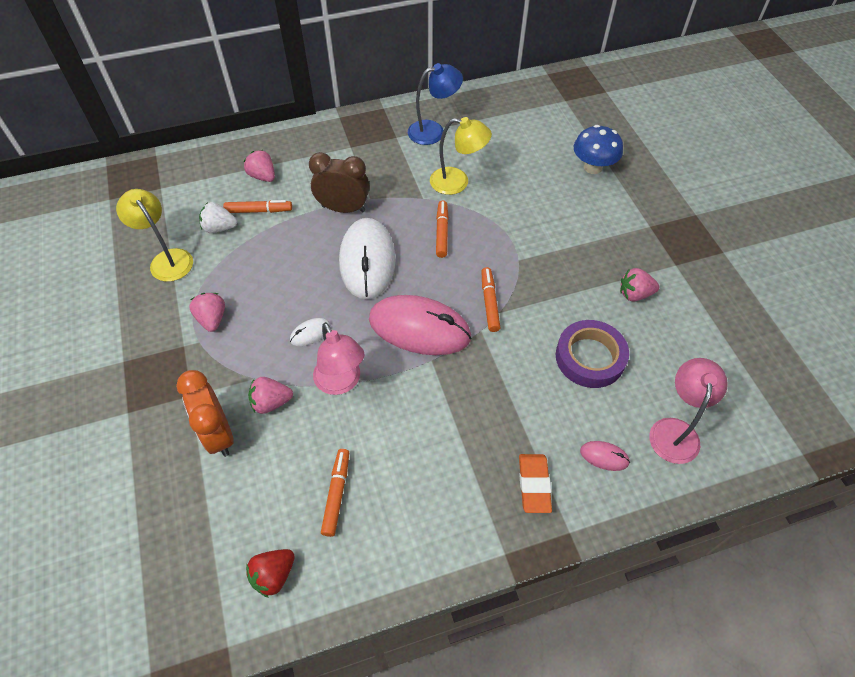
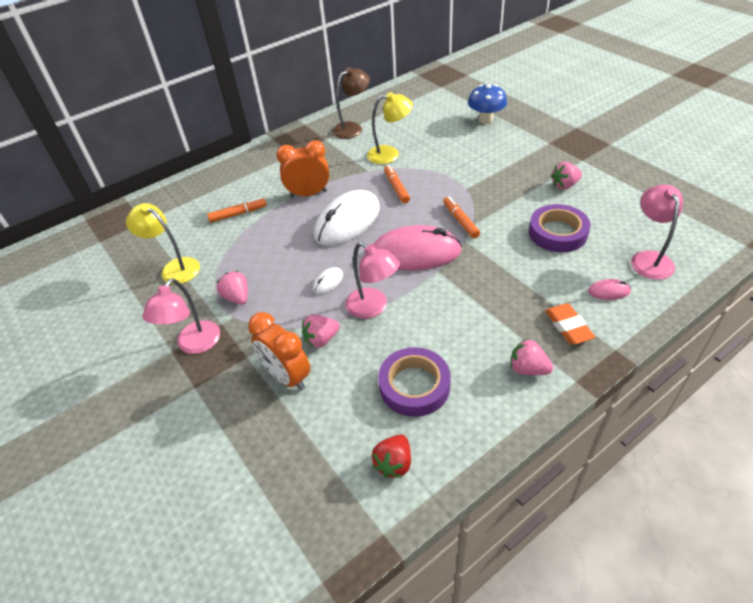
camera: 15 degrees left, 10 degrees down
(147, 362) = (194, 345): none -> pink lamp
(219, 228) = (210, 234): white strawberry -> none
(263, 176) = (229, 191): pink strawberry -> pink strawberry (528, 369)
(337, 494) = (414, 385): orange marker -> purple tape
(343, 208) = (308, 194): brown clock -> orange clock
(367, 261) = (347, 221): white mouse -> white mouse turned 60 degrees clockwise
(433, 131) = (352, 128): blue lamp -> brown lamp

